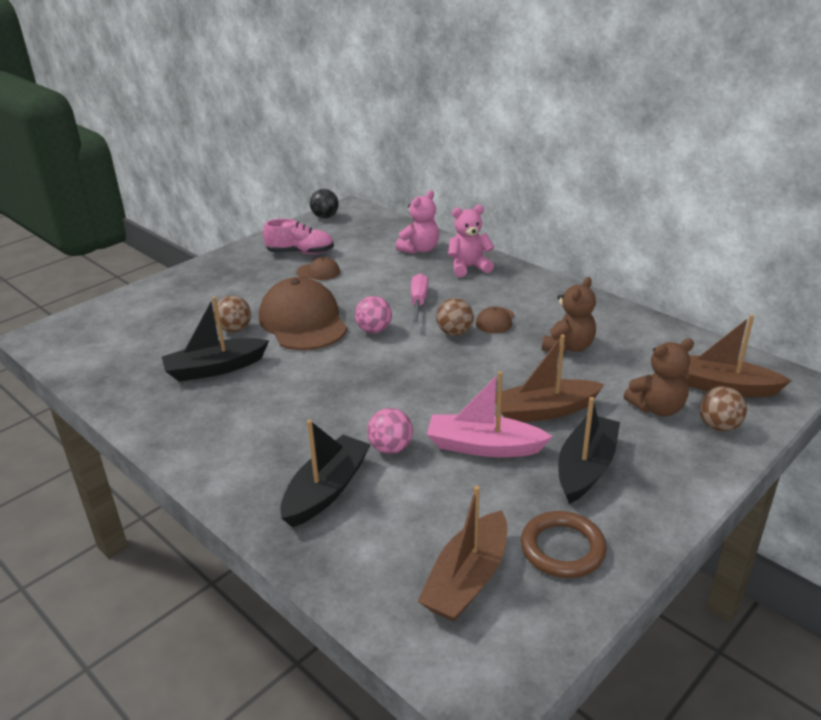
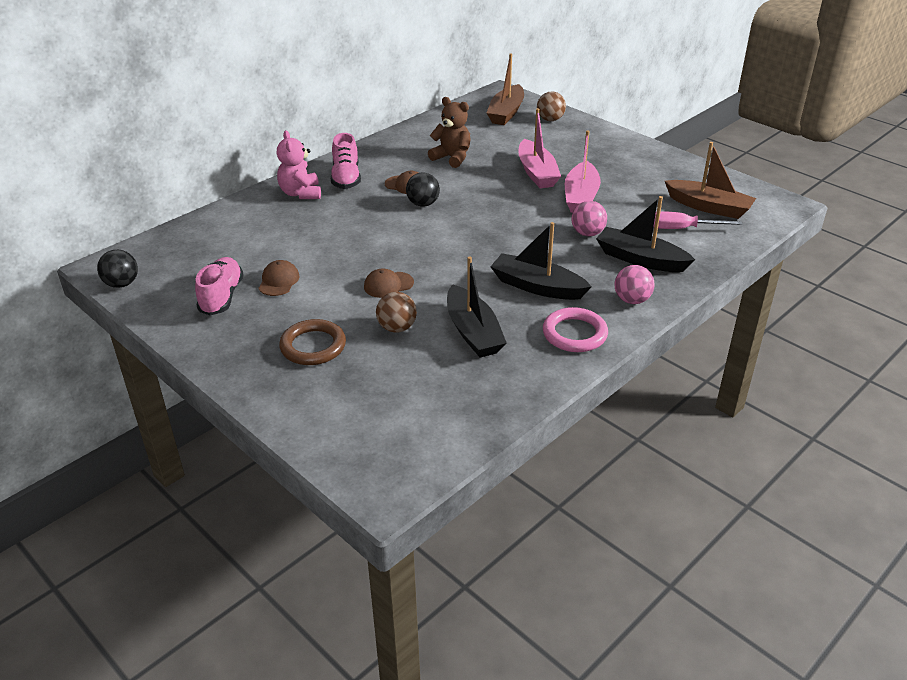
camera: 90 degrees left, 5 degrees up
(191, 430) = (574, 334): none -> pink ring
(303, 321) = (388, 285): brown cap -> brown cap, size x0.44
(374, 330) = (412, 243): pink ball -> pink ball (632, 300)
(418, 302) = (364, 220): pink screwdriver -> pink screwdriver (682, 229)
(419, 249) = (248, 219): pink teddy bear -> none
(454, 332) = (423, 204): brown ball -> black ball
(505, 287) = (346, 178): none -> pink shoe
(544, 411) = (537, 173): brown boat -> pink boat
(562, 548) = (674, 177): brown ring -> brown ring (313, 346)
(586, 467) = (598, 164): black boat -> black boat (537, 287)
(657, 408) = (531, 135): brown teddy bear -> none

